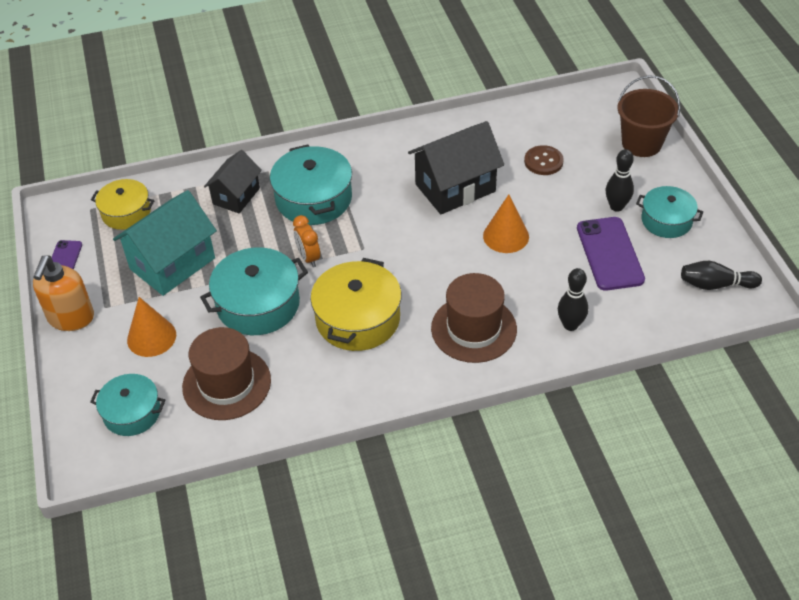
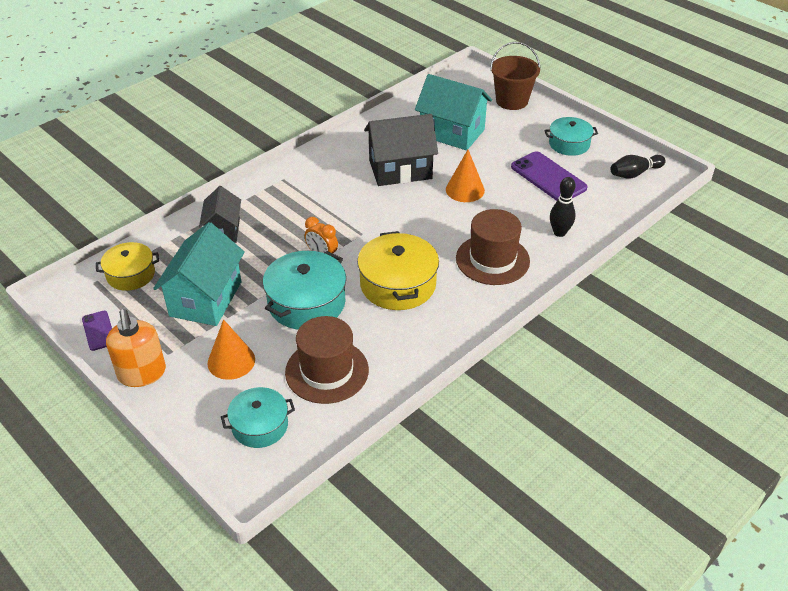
camera: 30 degrees left, 5 degrees down
(313, 199) = (292, 212): turquoise pot -> none
(455, 188) = (400, 169): black house -> black house turned 45 degrees clockwise
(543, 161) = (452, 132): brown button -> turquoise house
(616, 206) = (528, 146): black bowling pin -> none

